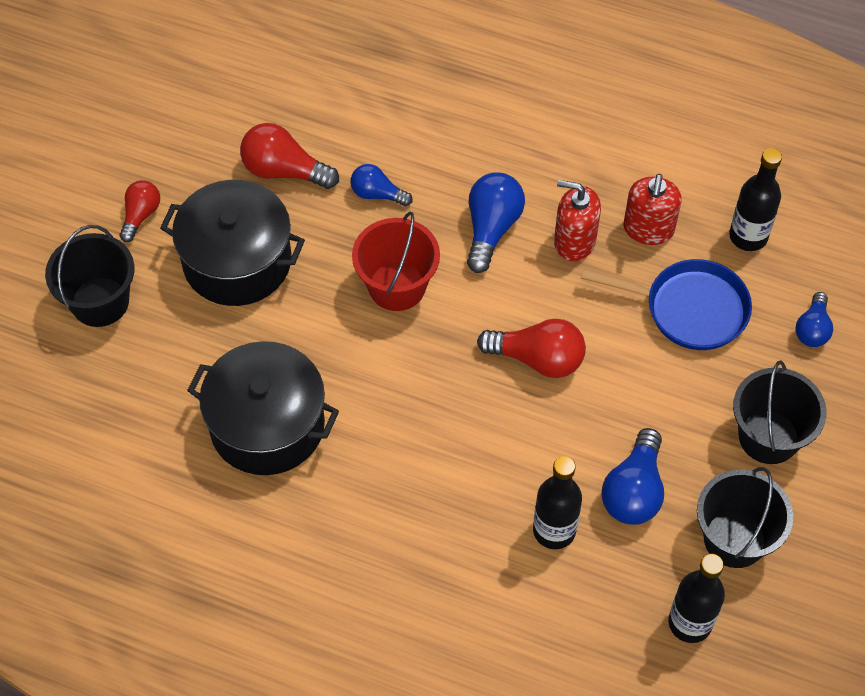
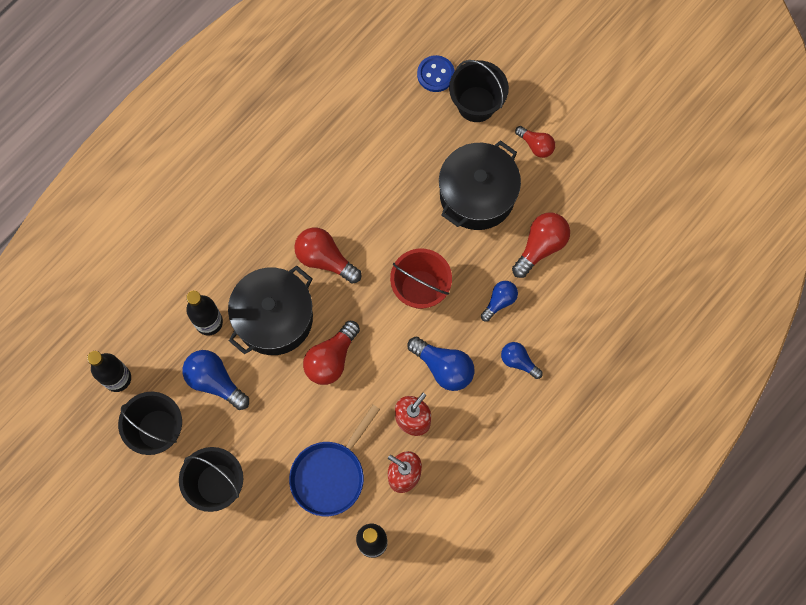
camera: 110 degrees right, 15 degrees up
(68, 366) = (435, 74): none -> blue button
(267, 425) = (348, 178): black pot -> black pot (274, 318)
(400, 414) = (325, 259): none -> red light bulb
(812, 329) = (283, 552): blue light bulb -> blue light bulb (518, 361)

